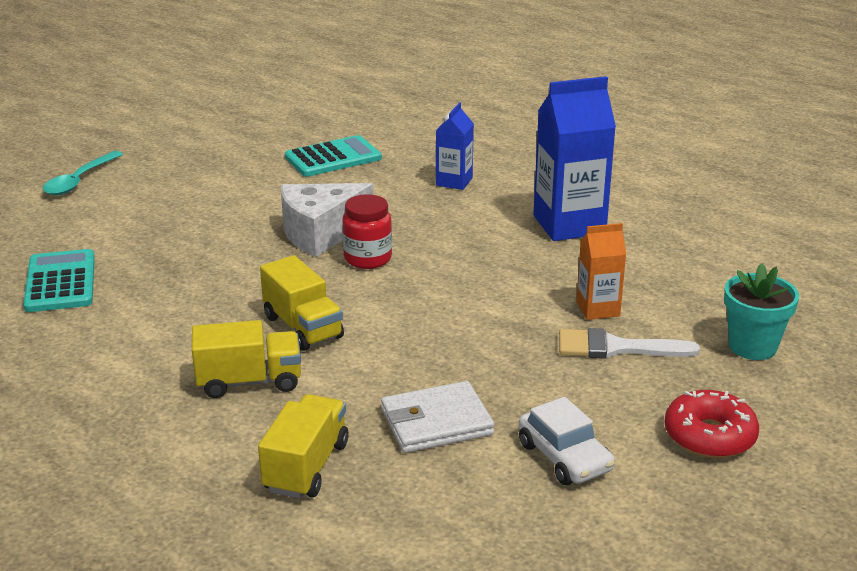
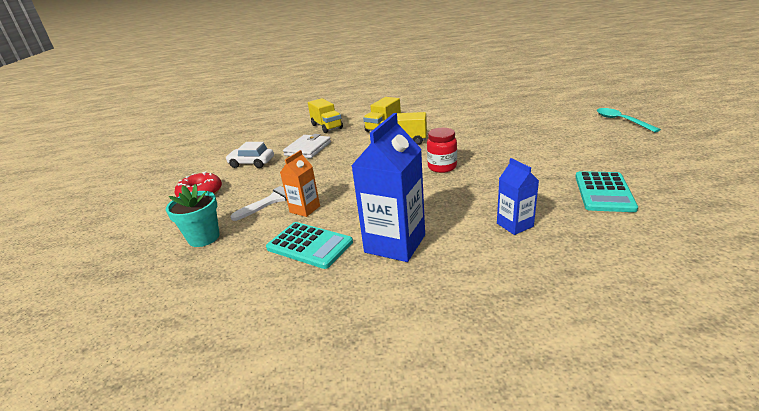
camera: 135 degrees right, 0 degrees up
(60, 282) = (503, 109): turquoise calculator -> turquoise calculator (309, 245)
(320, 233) = (486, 162): white cheese -> none

